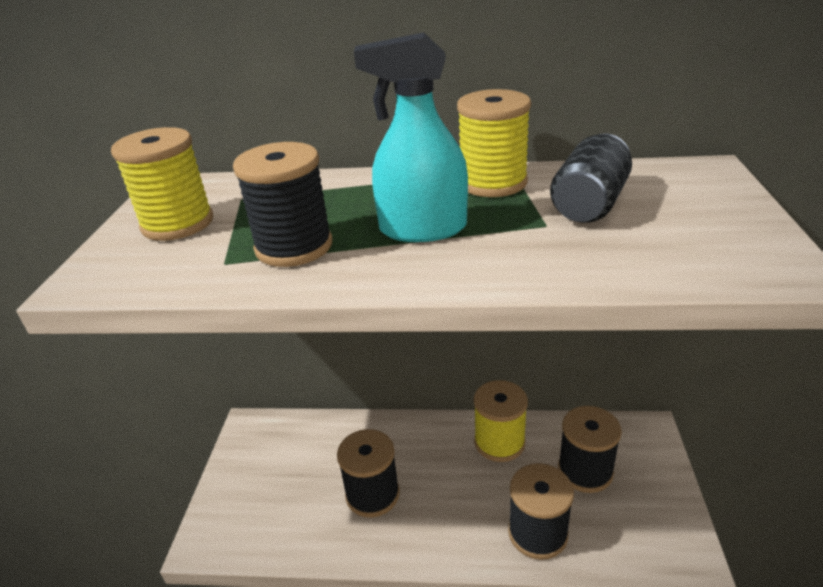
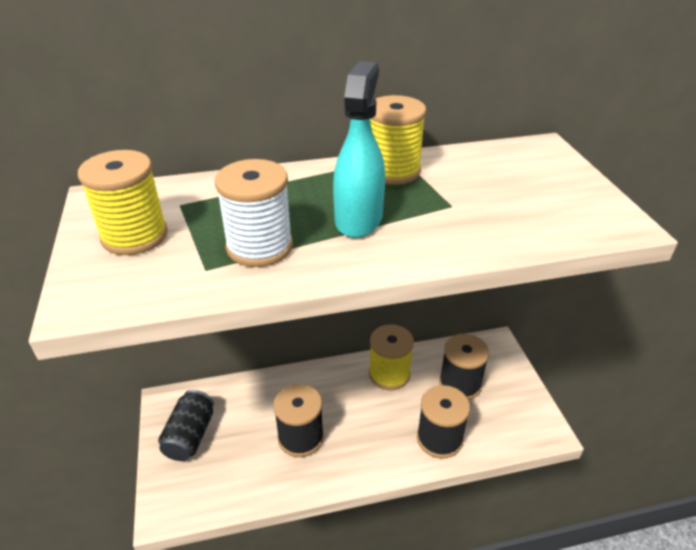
camera: 20 degrees left, 5 degrees up
(294, 247) = (259, 247): black spool -> white spool
(422, 229) = (358, 219): turquoise spray bottle -> turquoise spray bottle turned 120 degrees clockwise
(589, 204) = (474, 184): black can -> black can (190, 435)

